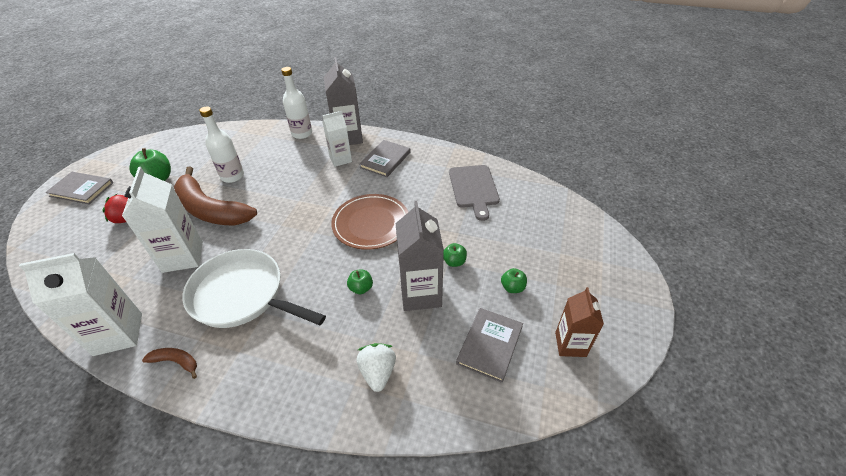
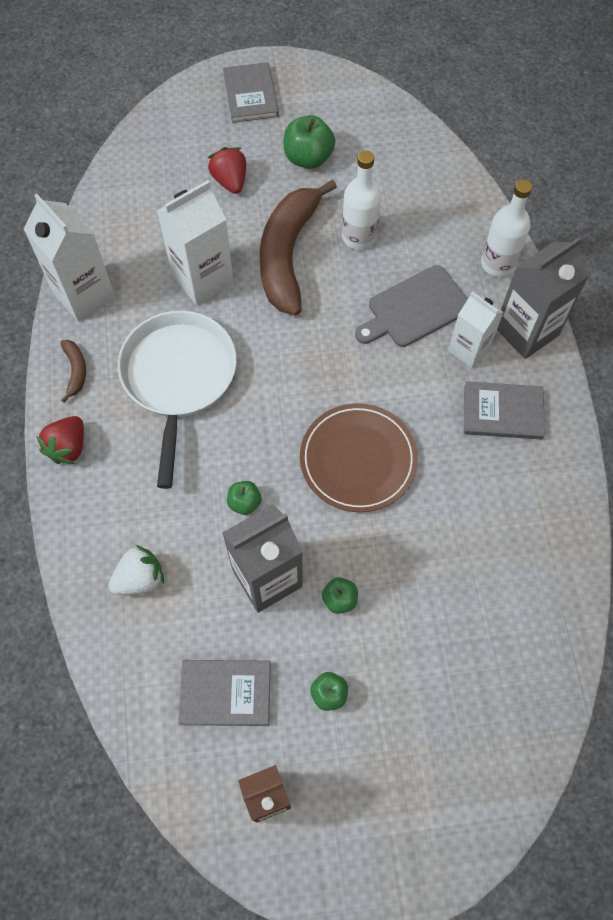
camera: 65 degrees right, 20 degrees up
(236, 389) = (68, 447): none -> red strawberry
(473, 188) = (505, 571): grey cutting board -> grey cutting board (415, 308)

